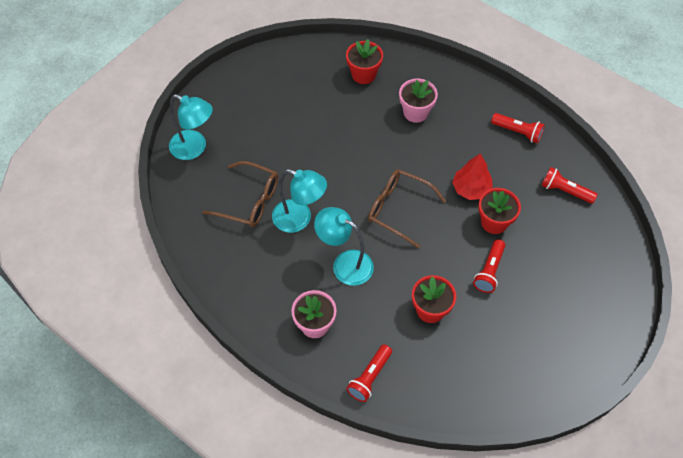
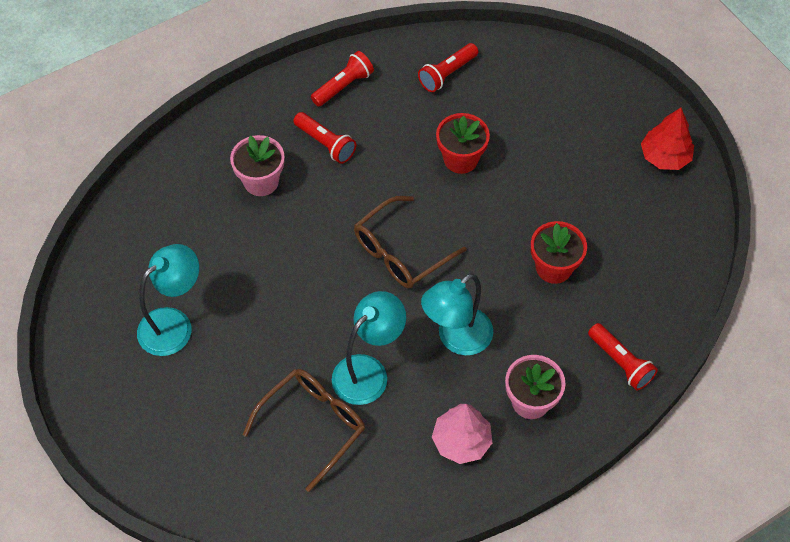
camera: 70 degrees left, 0 degrees up
(194, 148) = (189, 473): turquoise lamp -> turquoise lamp (174, 324)
(268, 290) = (461, 441): none -> pink tree
(363, 74) = (167, 219): red flower pot -> none
(471, 189) = (404, 165): red tree -> red tree (665, 157)
(489, 271) = (524, 189): red flashlight -> red flashlight (325, 144)

